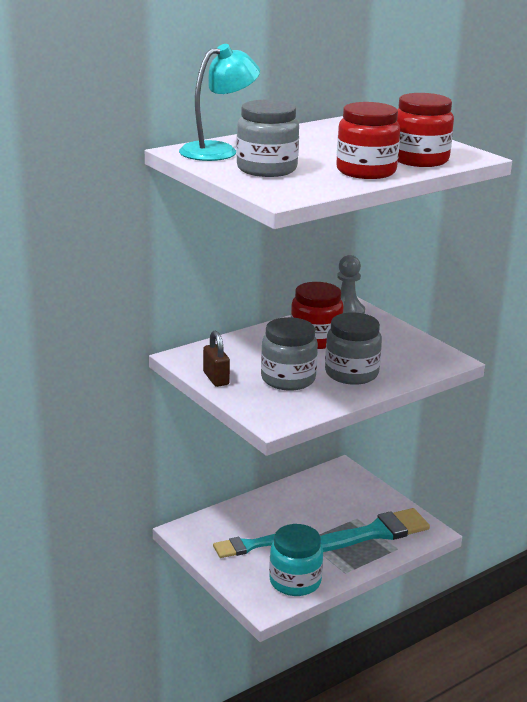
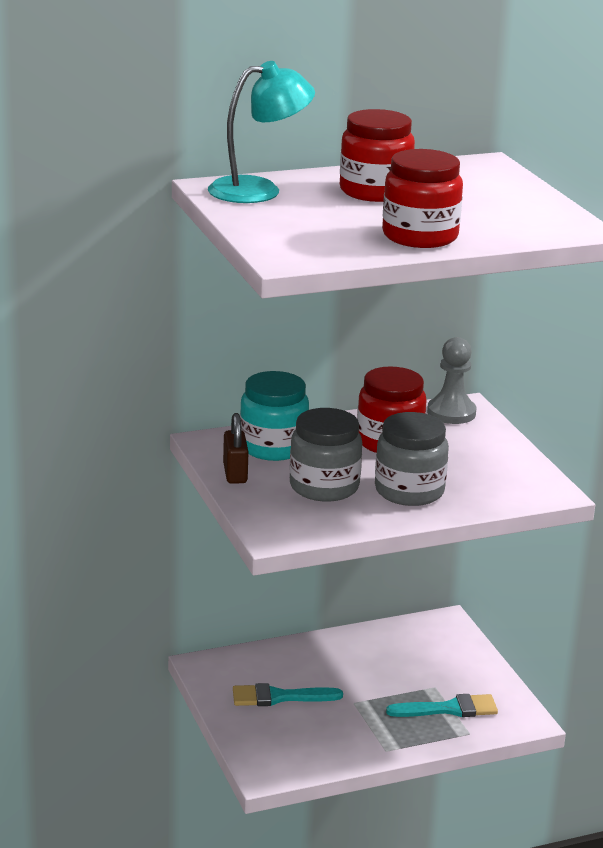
camera: 15 degrees right, 0 degrees up
(266, 169) = (298, 221): grey jar -> none
(295, 581) = (316, 749): turquoise jar -> turquoise jar (273, 447)
(375, 533) = (449, 709): turquoise brush -> turquoise brush, size x0.65
(419, 160) = (504, 227): red jar -> red jar (375, 191)

